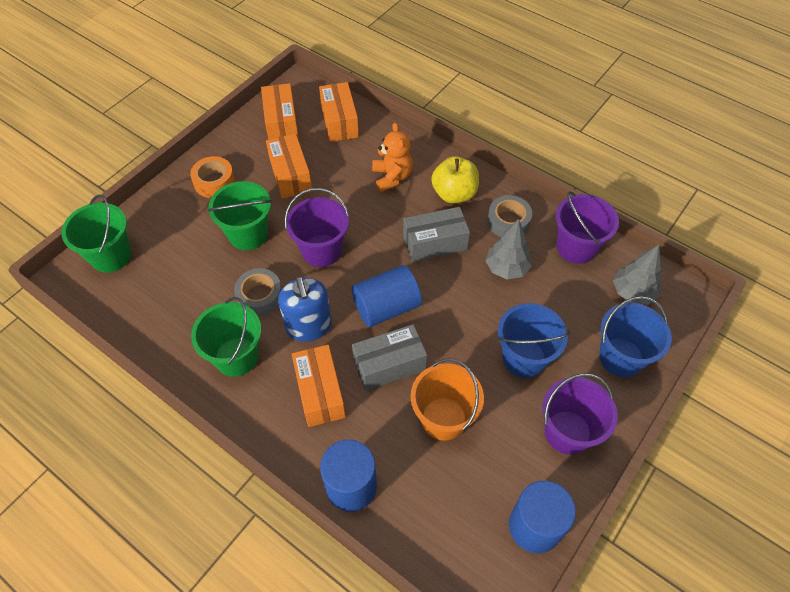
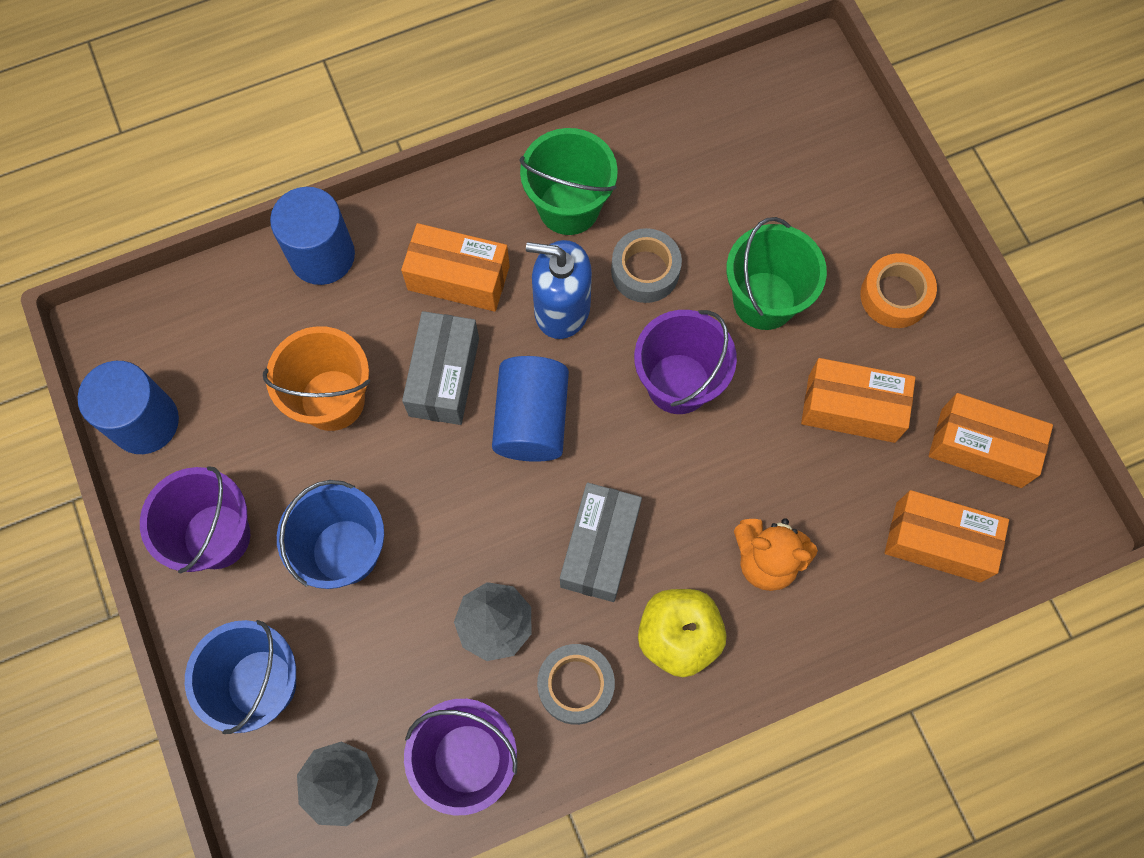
camera: 120 degrees right, 15 degrees up
(111, 256) = (821, 120): green bucket -> none

